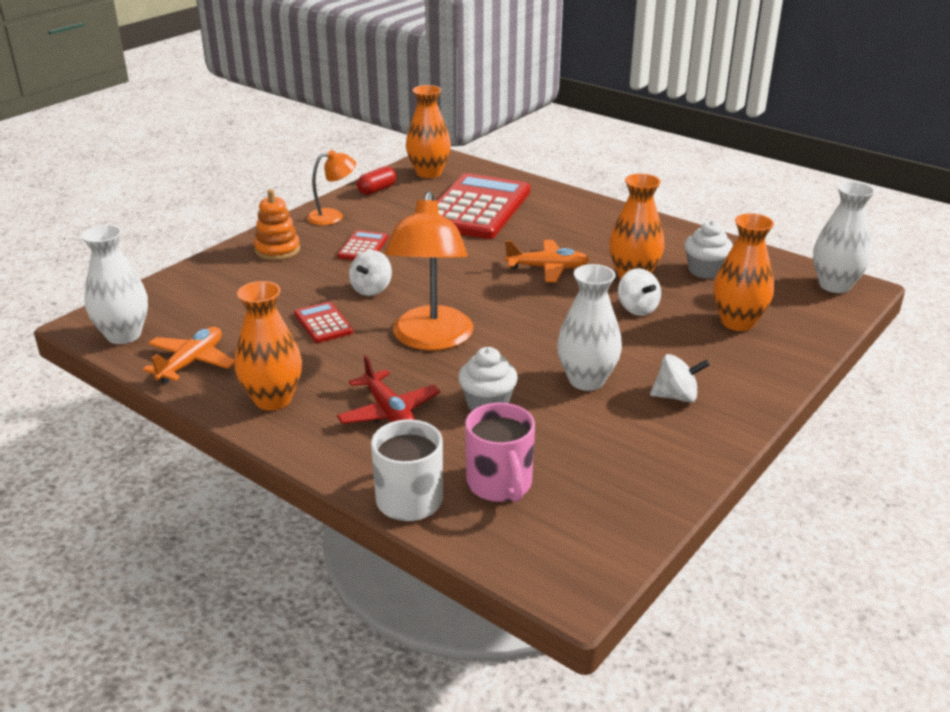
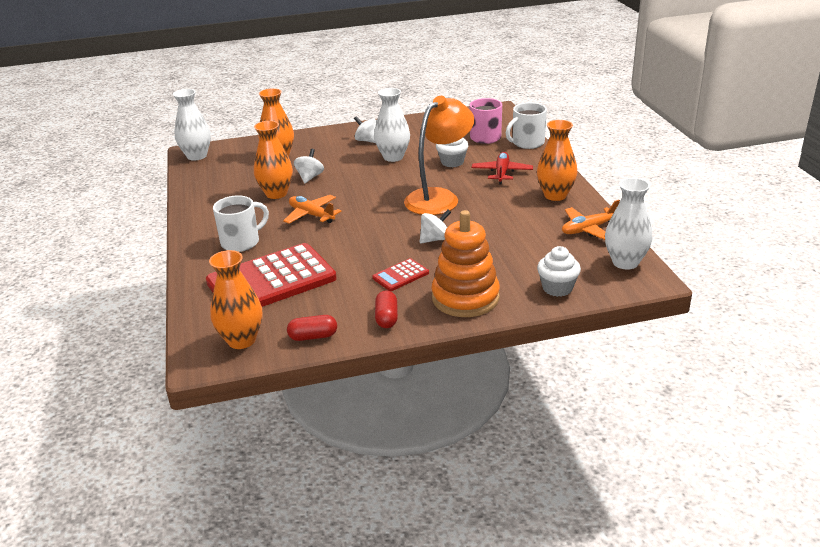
camera: 140 degrees left, 0 degrees up
(277, 250) = (465, 298): orange stacking toy -> orange stacking toy, size x1.63
(323, 323) = (489, 227): red calculator -> none
(333, 216) = (386, 318): orange lamp -> red capsule
(565, 224) = (241, 242): none -> white mug
(705, 270) = (234, 183): white cupcake -> white cupcake (557, 288)

